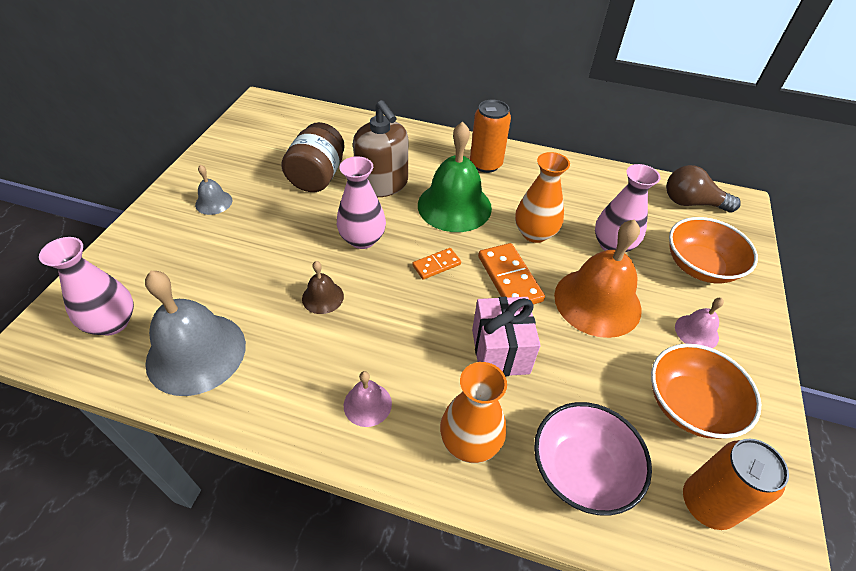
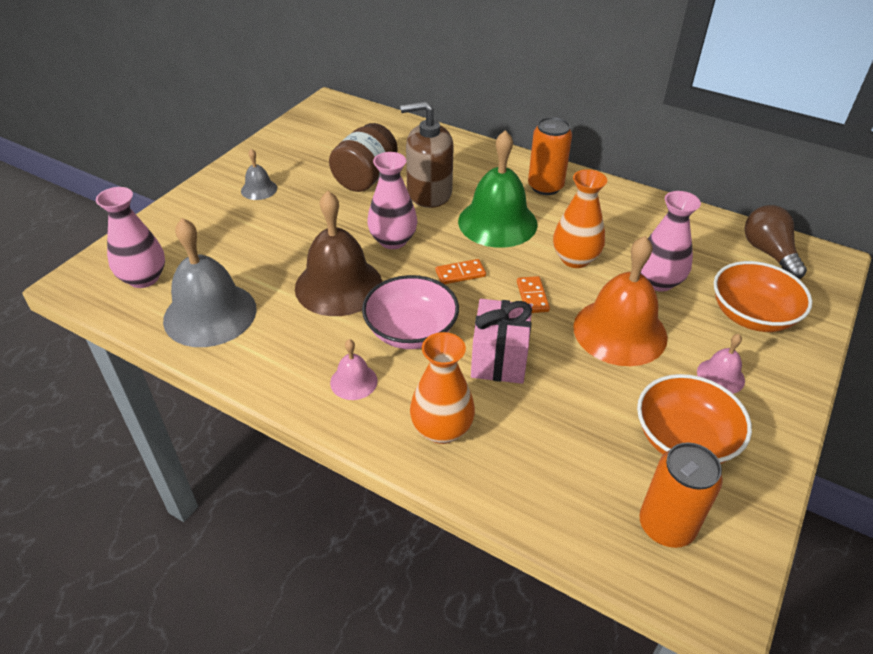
camera: 15 degrees right, 5 degrees down
(323, 297) = (338, 285): brown bell -> brown bell, size x2.11
(382, 184) = (429, 193): brown soap dispenser -> brown soap dispenser turned 105 degrees clockwise
(509, 278) = (532, 296): orange domino -> orange domino, size x0.59
(582, 470) = (545, 473): pink bowl -> pink bowl (411, 331)
(691, 203) = (768, 253): brown light bulb -> brown light bulb turned 45 degrees clockwise

